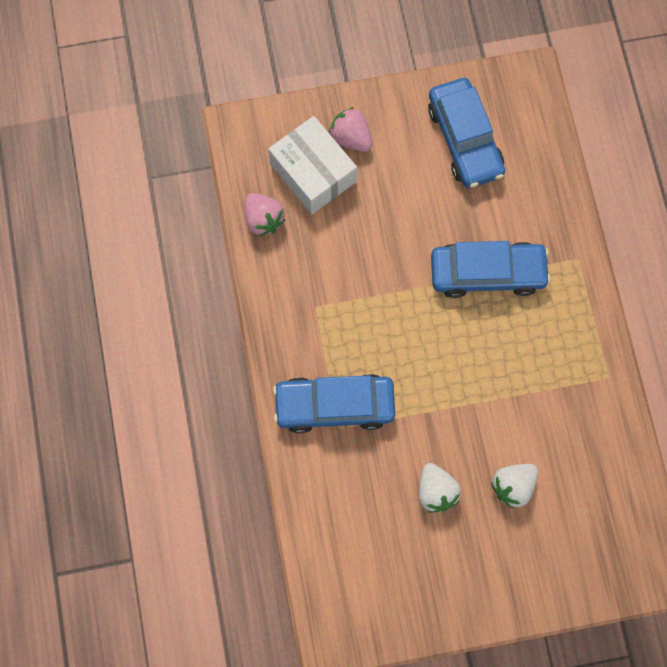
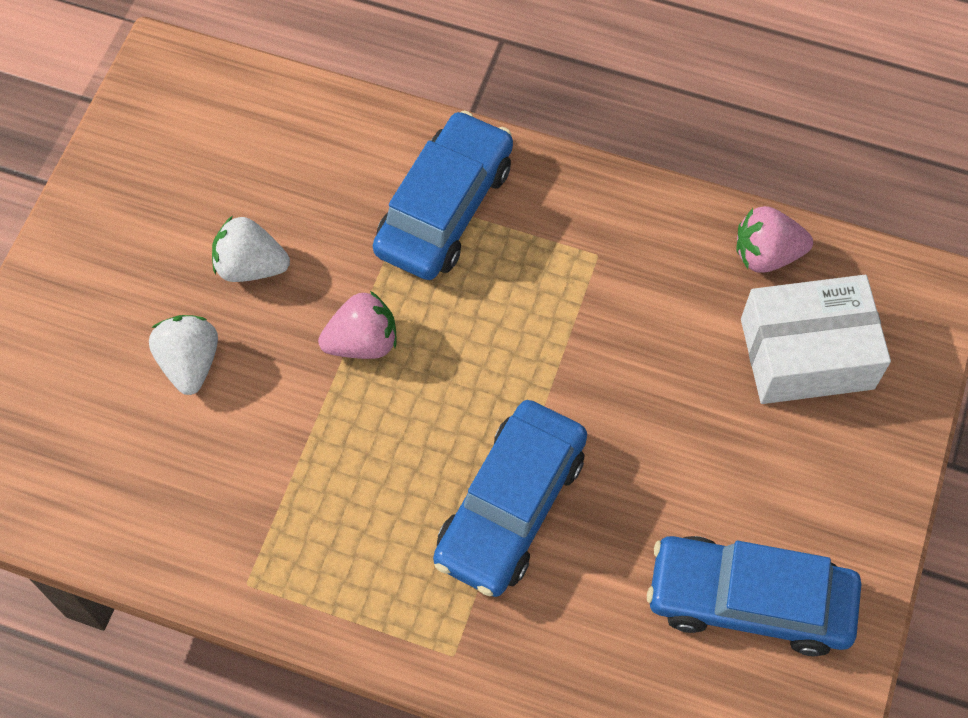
camera: 120 degrees right, 10 degrees down
(351, 138) = (838, 435): pink strawberry -> pink strawberry (362, 342)

